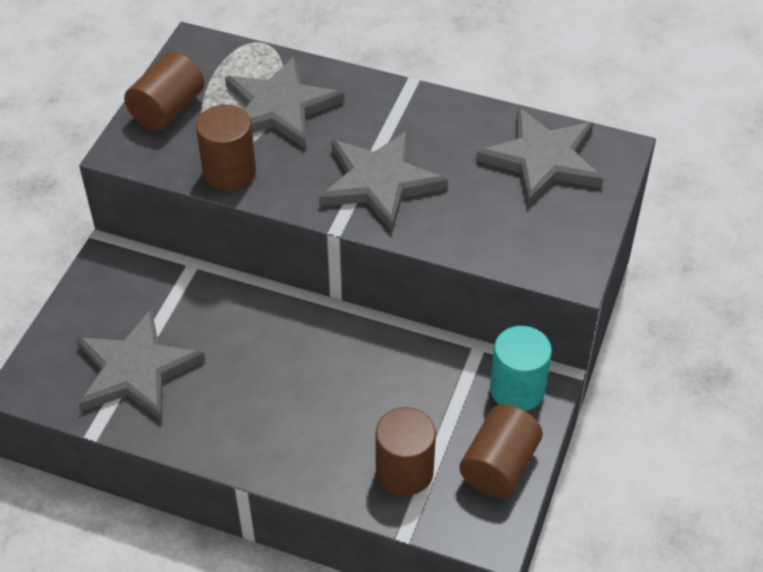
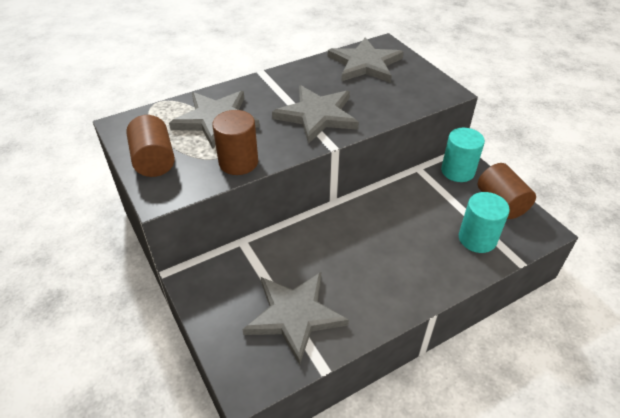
camera: 50 degrees left, 5 degrees down
(404, 471) = (477, 239): brown cylinder -> turquoise cylinder

